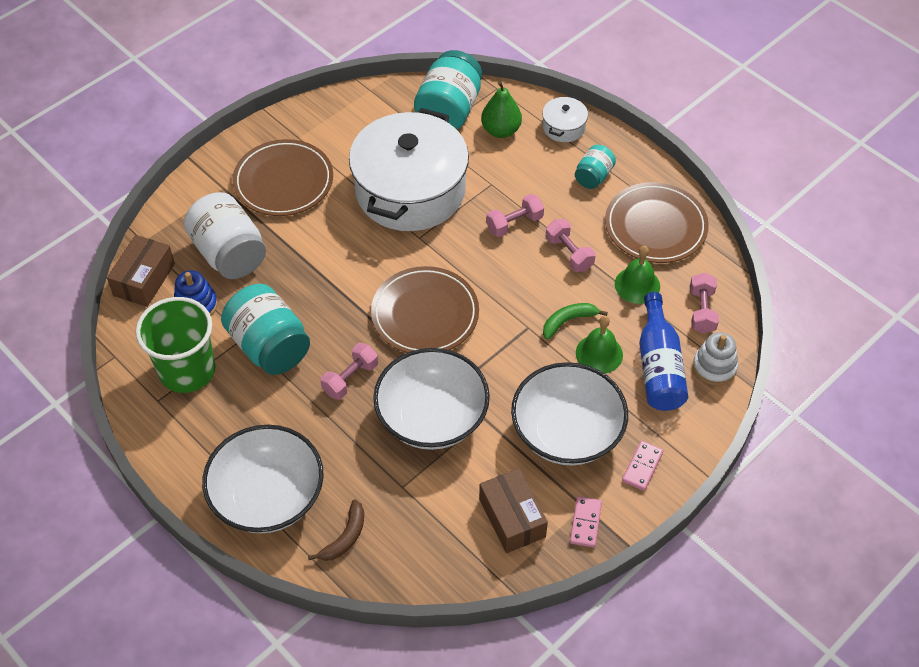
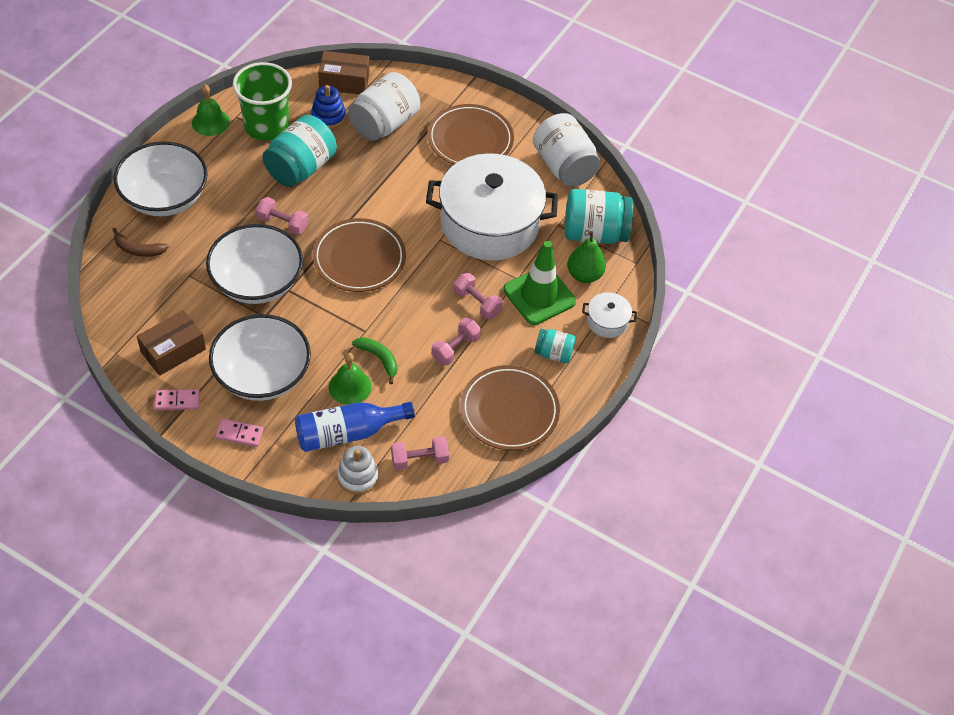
camera: 70 degrees right, 0 degrees up
(351, 113) = (564, 166): none -> white jar
(518, 171) = (539, 295): none -> green traffic cone
(637, 285) = (435, 405): green bell -> green bell (210, 122)

